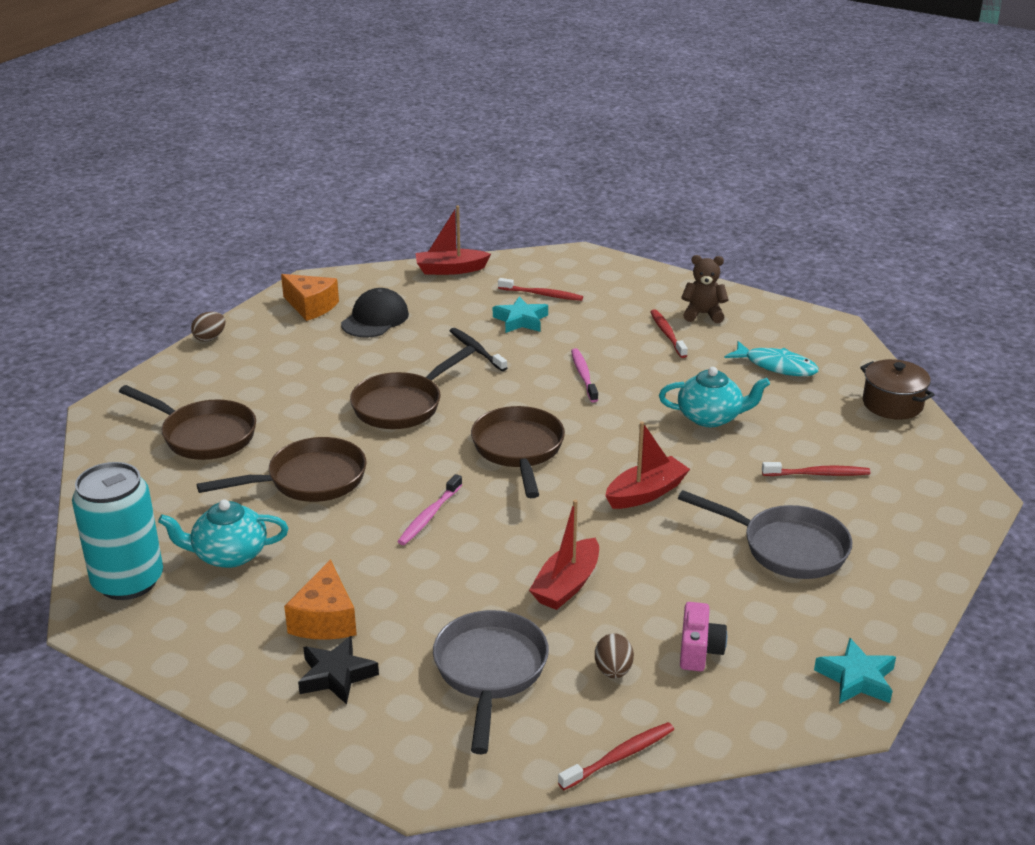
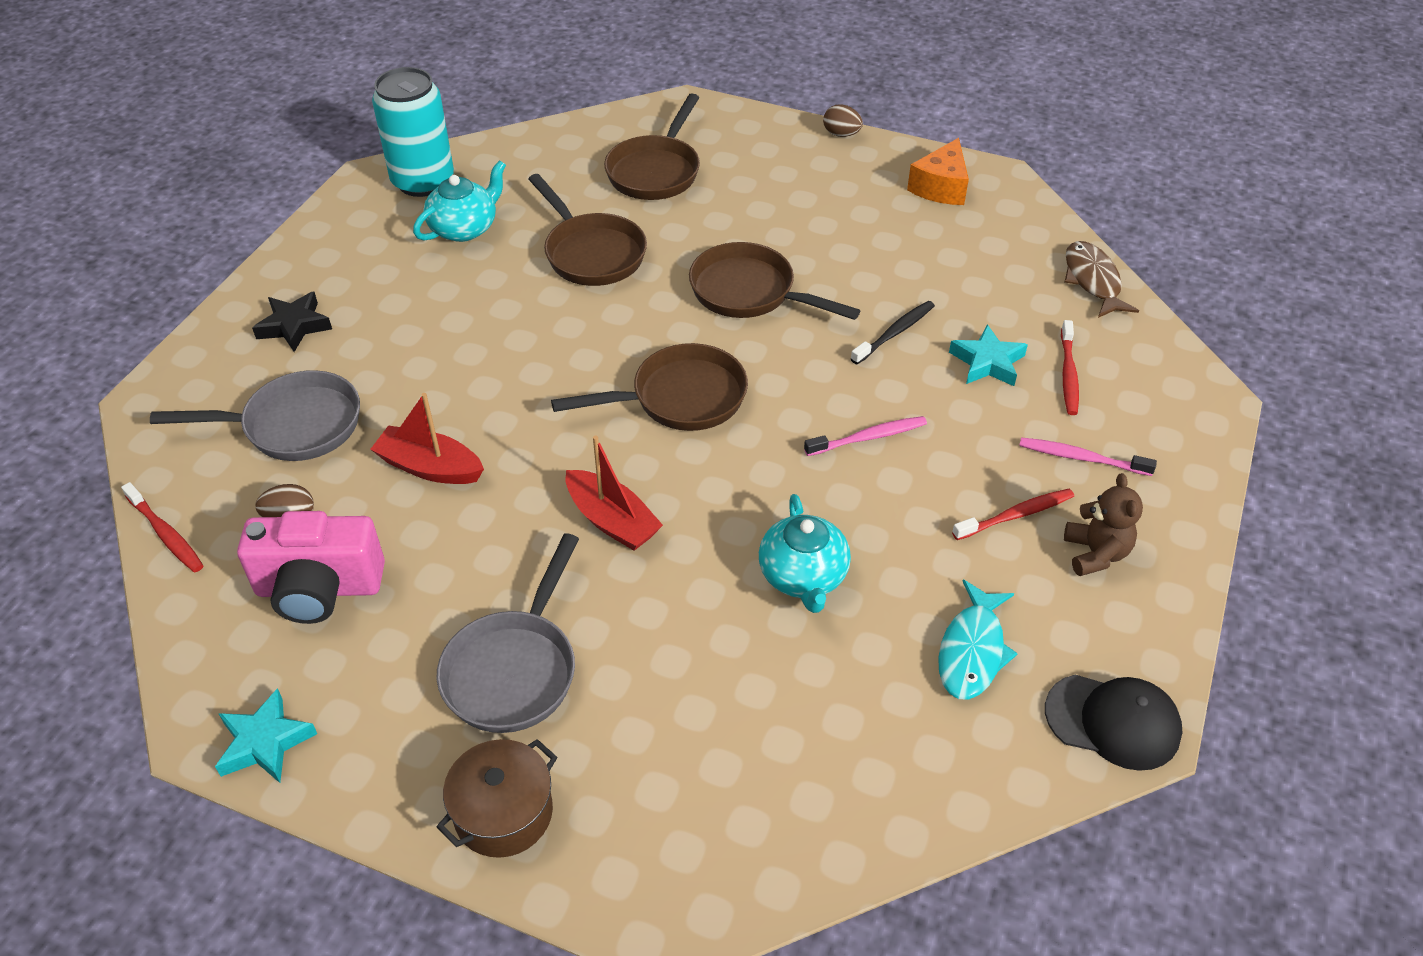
camera: 80 degrees right, 15 degrees up
(229, 555) = (464, 228): turquoise teapot -> turquoise teapot turned 60 degrees clockwise
(325, 619) = (372, 305): orange cheese -> none
(375, 319) = (934, 240): black cap -> black cap (1113, 722)
(429, 516) = (542, 346): pink toothbrush -> pink toothbrush (1082, 458)
(450, 269) = (1093, 280): red boat -> brown fish
(699, 651) = (319, 589): pink camera -> pink camera, size x1.75
(817, 474) = (688, 704): red toothbrush -> none
(892, 404) = (908, 810): brown pot -> brown pot (503, 813)

